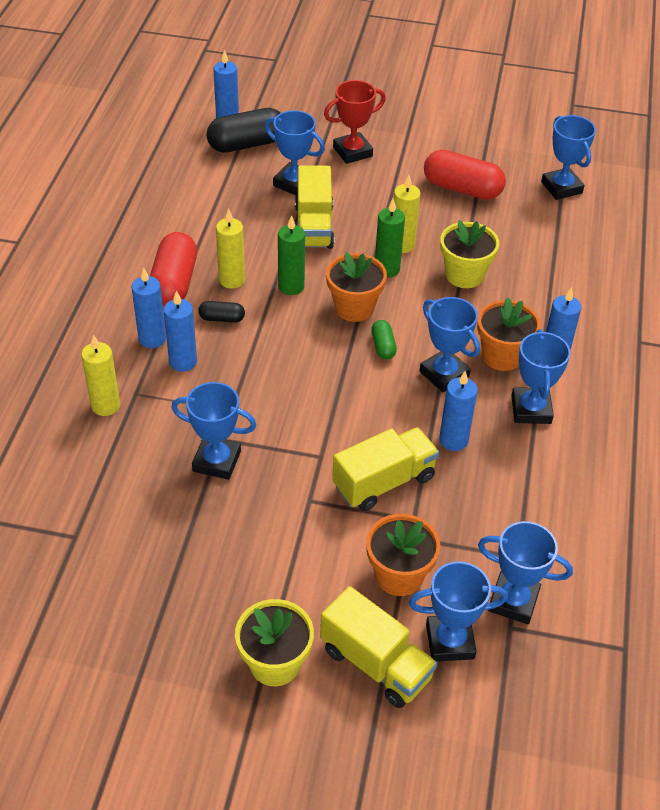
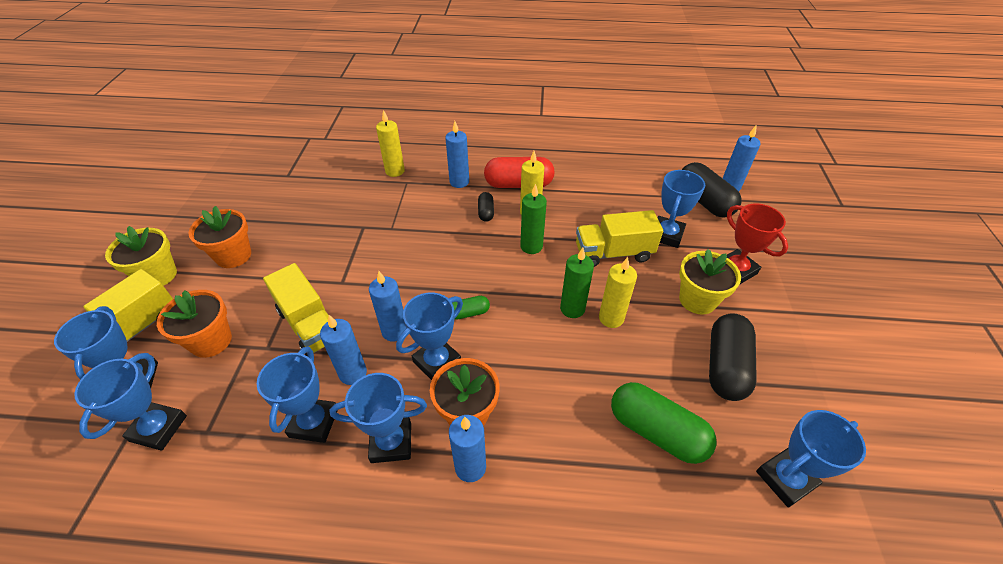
camera: 85 degrees right, 0 degrees up
(183, 362) = (438, 199): blue candle -> blue candle (394, 331)
(217, 461) = (341, 227): blue trophy -> blue trophy (314, 422)
(354, 308) = (514, 289): orange flower pot -> orange flower pot (233, 256)
(462, 189) = (725, 366): red capsule -> black capsule
(464, 275) = (582, 374): yellow flower pot -> yellow flower pot (697, 300)
(522, 243) = (656, 431): none -> green capsule

